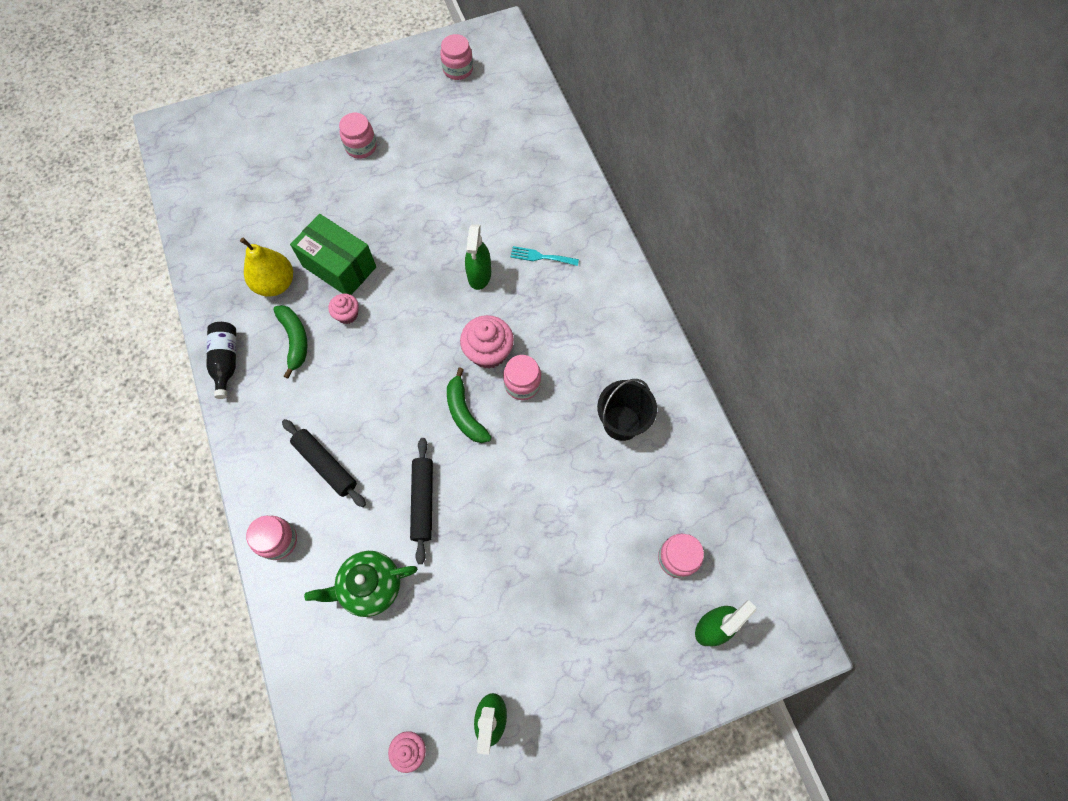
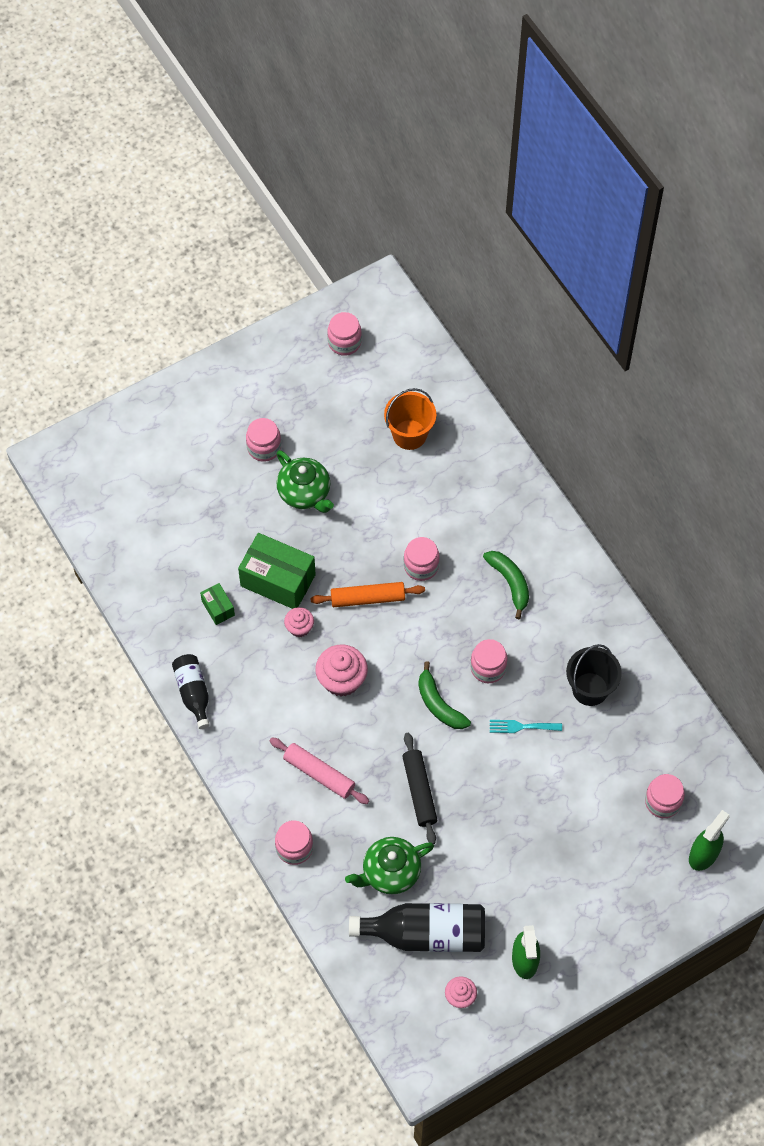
camera: 10 degrees left, 5 degrees down
(275, 284) = (218, 608): yellow pear -> green box
(295, 340) = (255, 661): green banana -> green banana (510, 583)
(325, 465) = (319, 774): black rolling pin -> pink rolling pin
(387, 192) = (305, 493): none -> green teapot
(391, 665) = (426, 934): none -> black bottle
(420, 297) = (368, 598): none -> orange rolling pin
(479, 275) = (421, 566): green spray bottle -> pink jar
(488, 352) = (448, 642): pink cupcake -> pink cupcake (342, 680)
(497, 155) = (409, 434): none -> orange bucket
(541, 257) = (478, 538): turquoise fork -> turquoise fork (521, 726)

